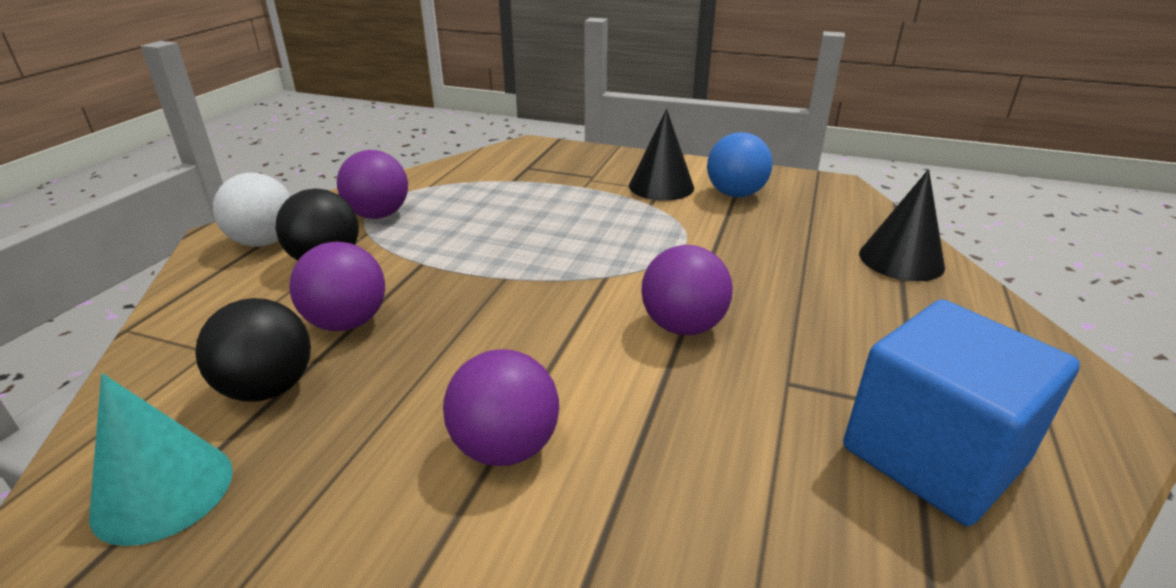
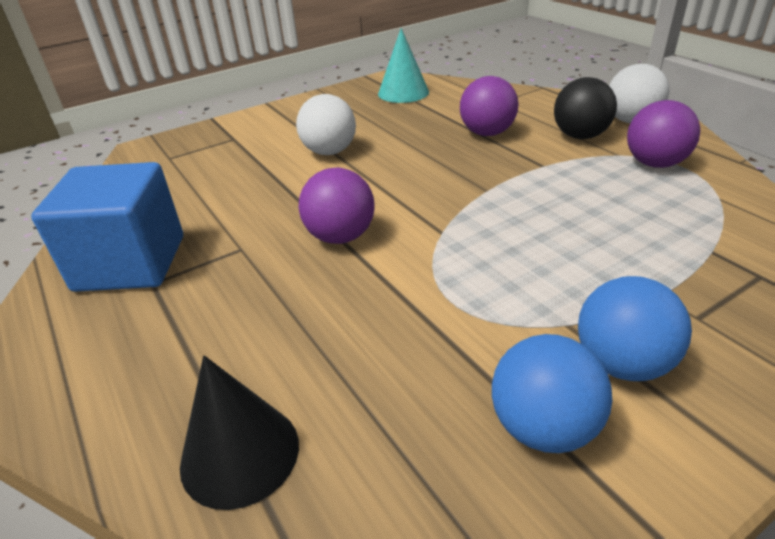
camera: 130 degrees right, 5 degrees up
(268, 388) = (446, 111): black ball -> none
(505, 447) = (329, 152): purple ball -> white ball
(661, 186) = (622, 363): black cone -> blue ball

